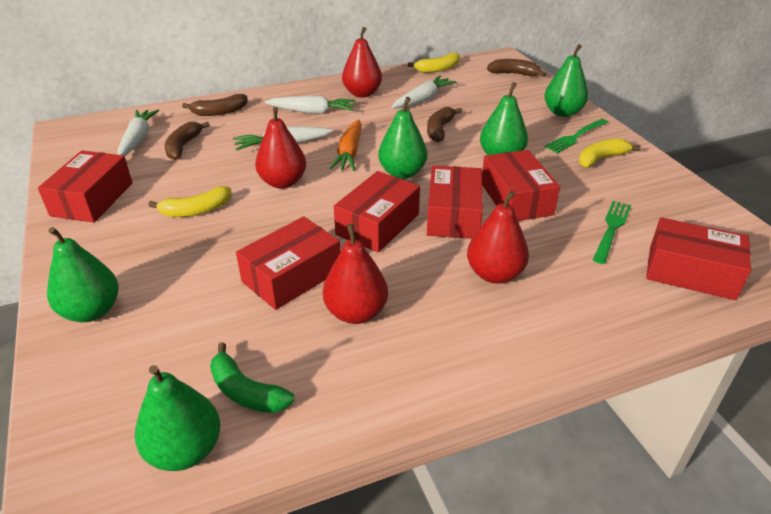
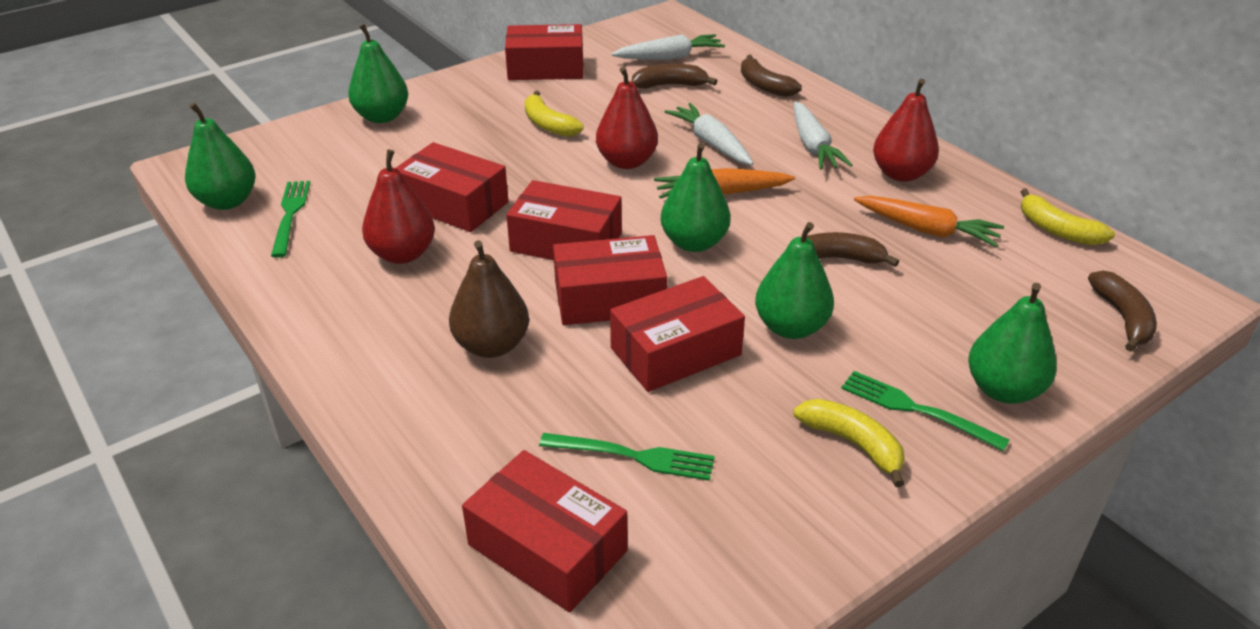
camera: 75 degrees right, 0 degrees up
(246, 392) = (290, 214): green banana -> green fork
(423, 99) = (926, 230): white carrot -> orange carrot
(494, 274) = (492, 345): red pear -> brown pear
(691, 272) = (547, 547): red box -> red box turned 60 degrees counterclockwise

